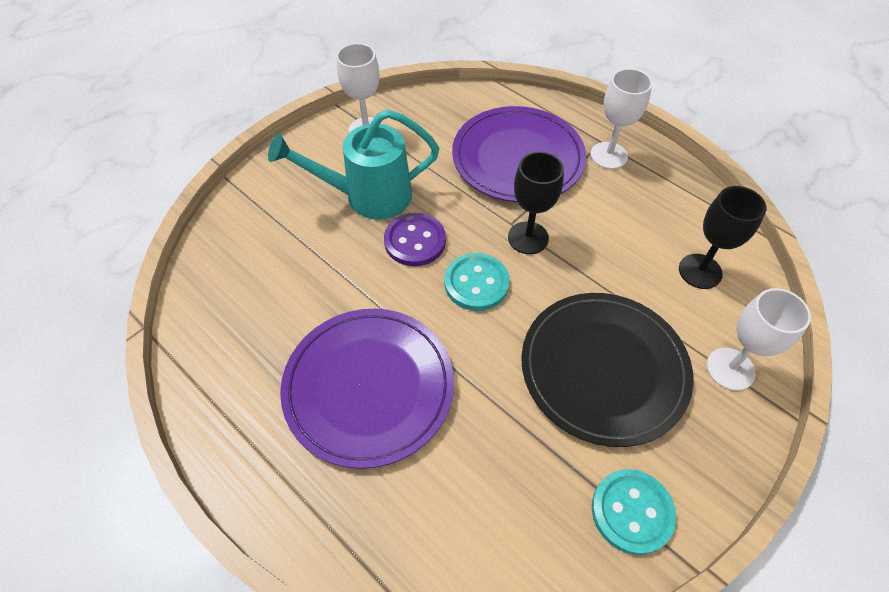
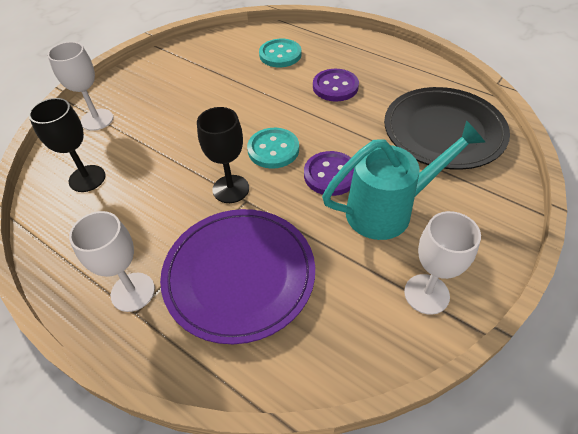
camera: 175 degrees right, 5 degrees down
(369, 387) = (335, 87): purple plate -> purple button
(603, 369) = (183, 110): black plate -> black plate (443, 131)
(632, 512) = (181, 58): turquoise button -> turquoise button (280, 55)

